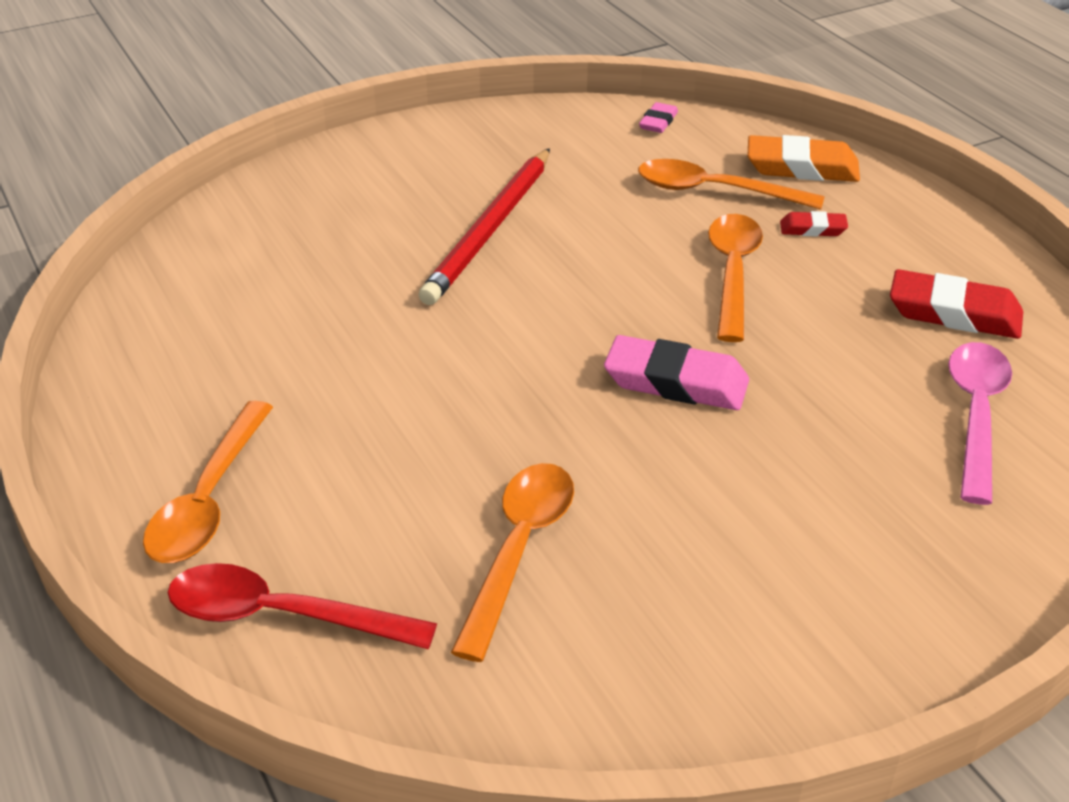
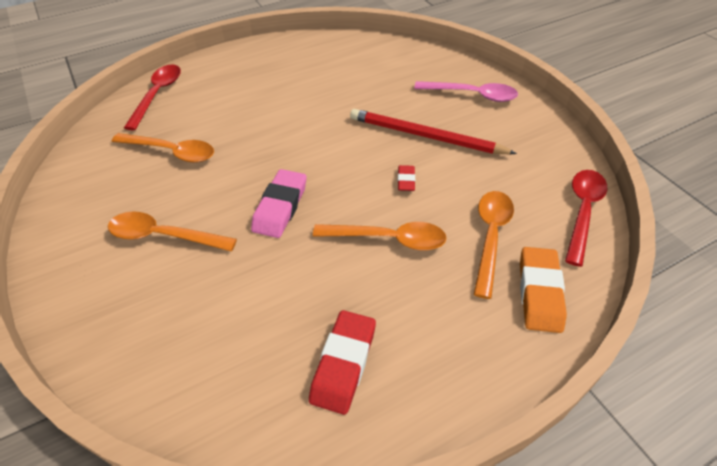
camera: 90 degrees right, 10 degrees up
(208, 501) = (224, 72): orange spoon -> orange spoon (163, 236)
(658, 122) = (582, 211): pink eraser -> red spoon
(813, 229) = (449, 289): red eraser -> red eraser (406, 180)
(976, 414) = (228, 353): pink spoon -> pink spoon (472, 95)

